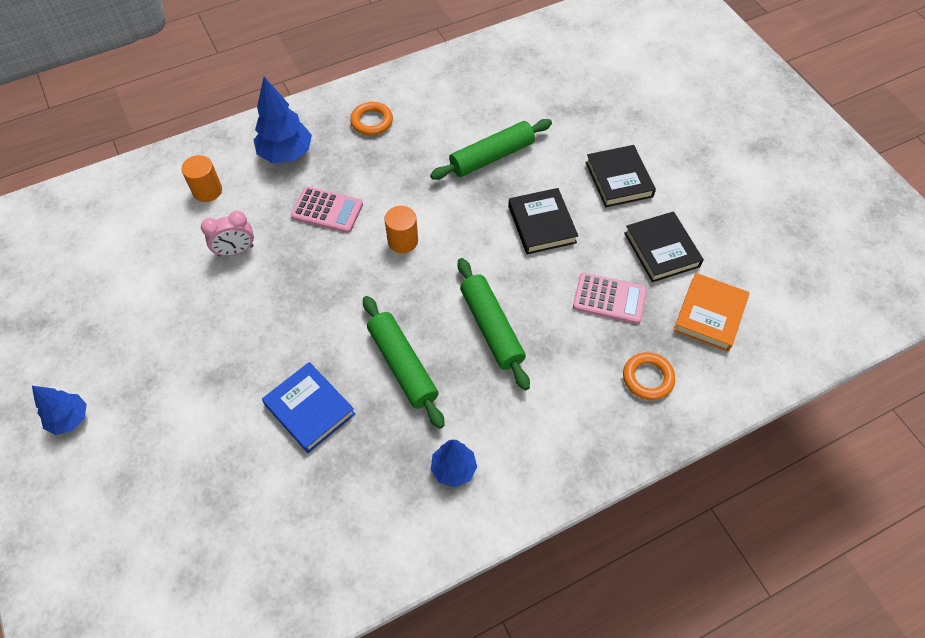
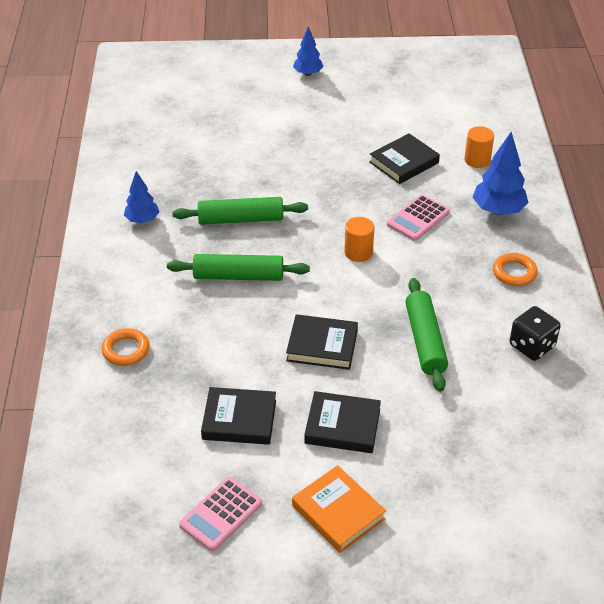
camera: 115 degrees right, 15 degrees down
(236, 251) = (404, 162): pink clock -> black book
(309, 409) = (239, 168): blue book -> none
(456, 91) = (531, 346): none -> black dice
(609, 298) = (214, 359): pink calculator -> pink calculator (221, 514)
(709, 315) = (150, 420): orange book -> orange book (338, 512)

